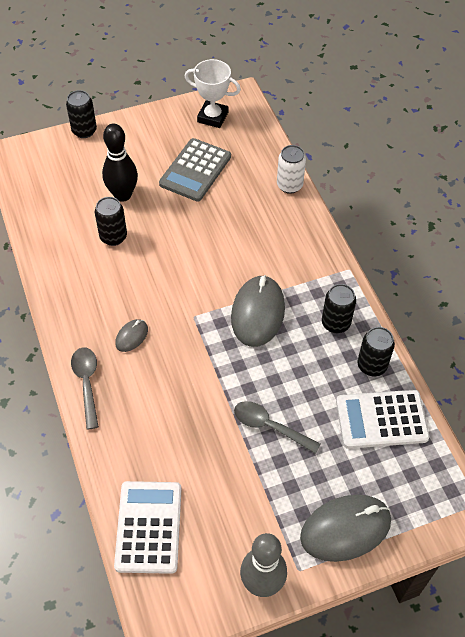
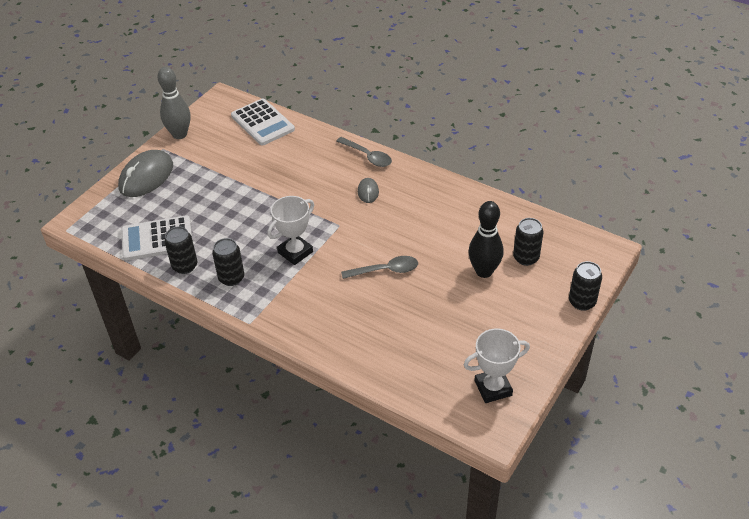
camera: 145 degrees right, 10 degrees down
(113, 237) = (453, 239): black can -> black can (526, 258)
(195, 170) = (451, 327): grey calculator -> none
(258, 313) = (295, 252): grey mouse -> white trophy
(269, 426) = (231, 197): grey spoon -> grey spoon (385, 270)
(289, 185) = (358, 364): white can -> none
(381, 419) = (157, 239): white calculator -> white calculator turned 150 degrees counterclockwise

